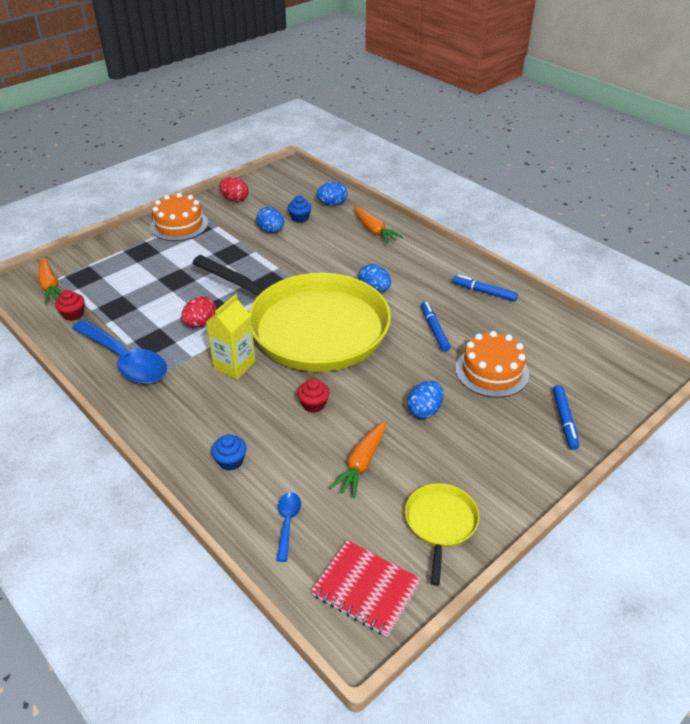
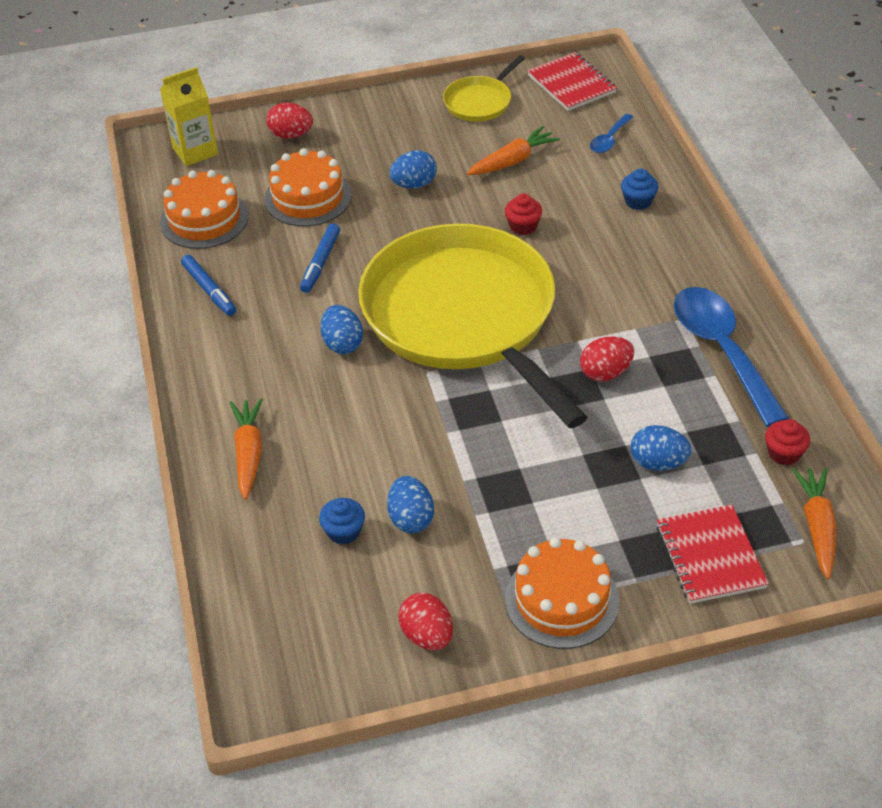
camera: 150 degrees left, 5 degrees up
(109, 259) = (710, 556): none -> red notebook
(234, 365) = (587, 299): yellow carton -> yellow carton (195, 151)
(332, 204) = (264, 546): blue egg -> blue egg (658, 463)
(542, 332) = (204, 219): none -> orange cake
(564, 420) = (291, 135): blue marker -> red egg

